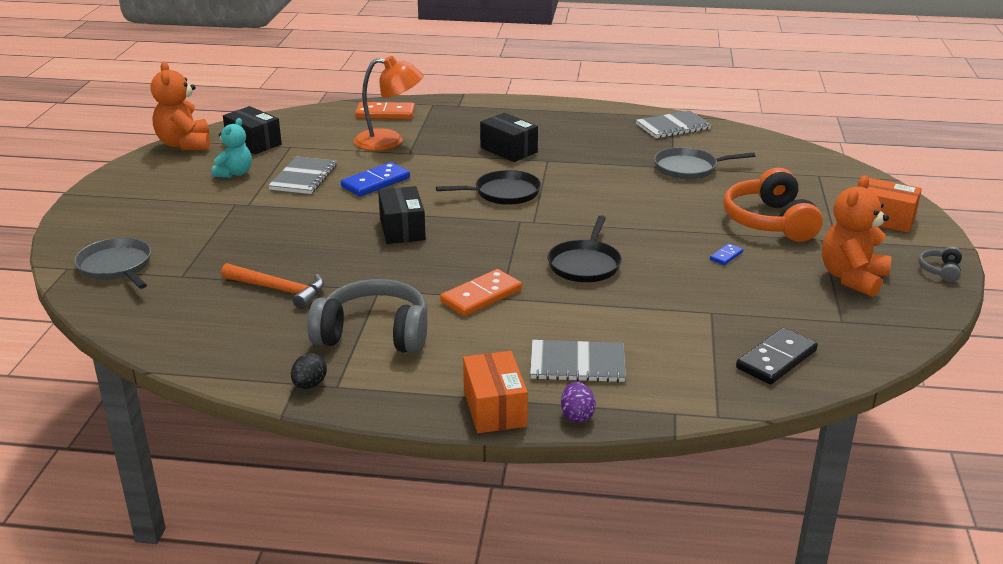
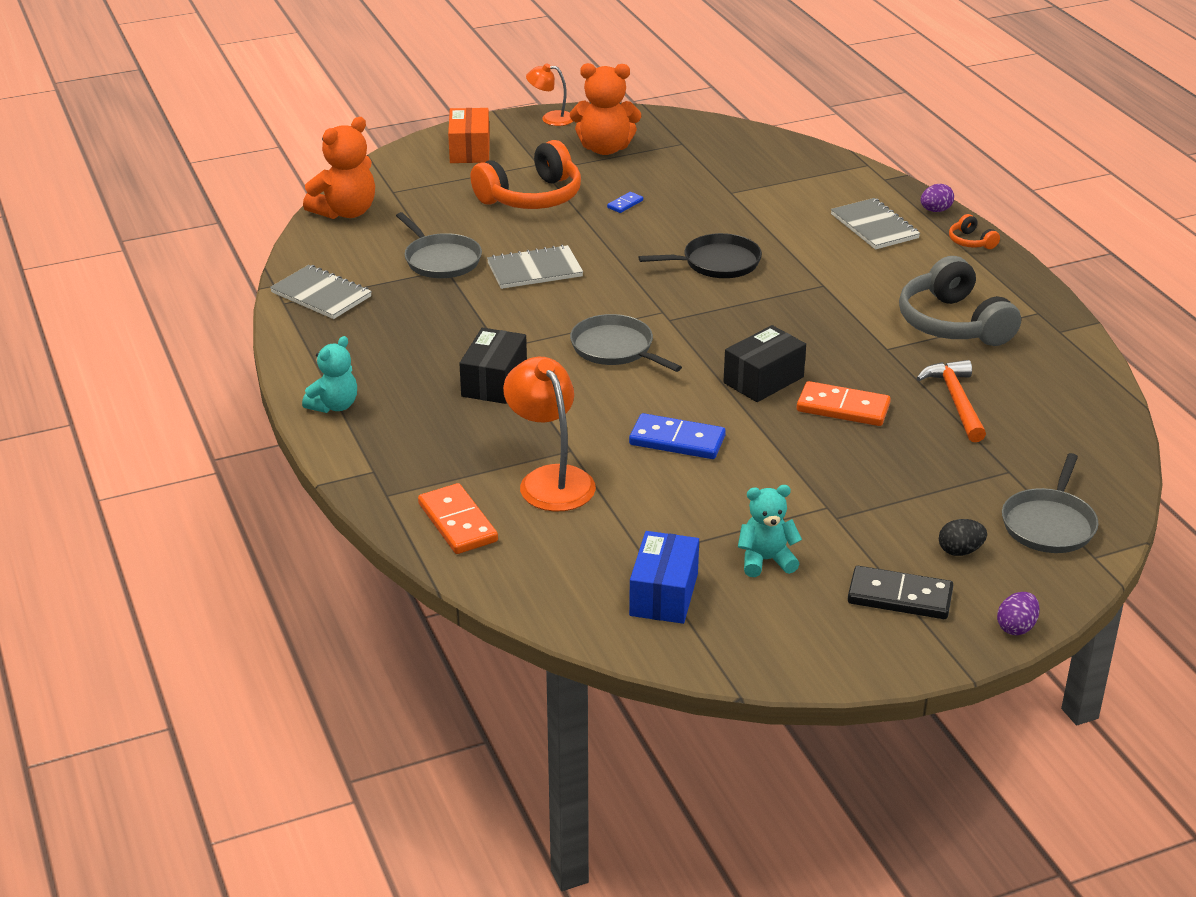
camera: 120 degrees left, 5 degrees up
(69, 219) = (1016, 627): none -> purple egg
(185, 144) = (731, 659): orange teddy bear -> orange teddy bear (345, 212)
(253, 143) = (664, 594): black box -> blue box
(303, 177) = (719, 499): grey notebook -> grey notebook (534, 270)
(309, 385) = (1053, 325): black egg -> black egg (960, 551)
(481, 296) = (832, 295): orange domino -> orange domino (843, 408)
(494, 408) = (971, 242): orange box -> orange headphones
(503, 193) = (615, 348): black pan -> grey pan
(535, 108) = (334, 406): none -> turquoise teddy bear
(726, 256) = (625, 204): blue domino -> blue domino turned 60 degrees counterclockwise
(776, 359) = (769, 157): black domino -> black domino (899, 597)
(940, 270) = (551, 118): grey headphones -> orange lamp

